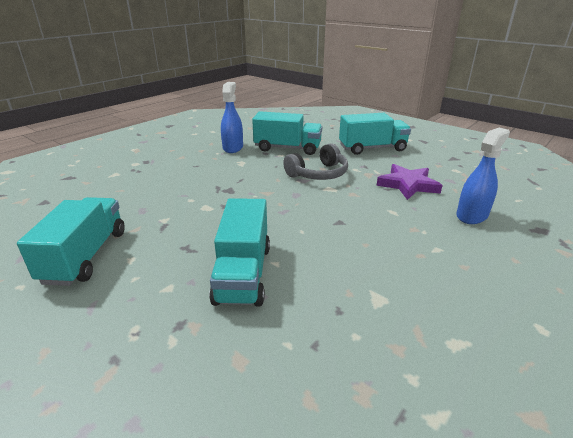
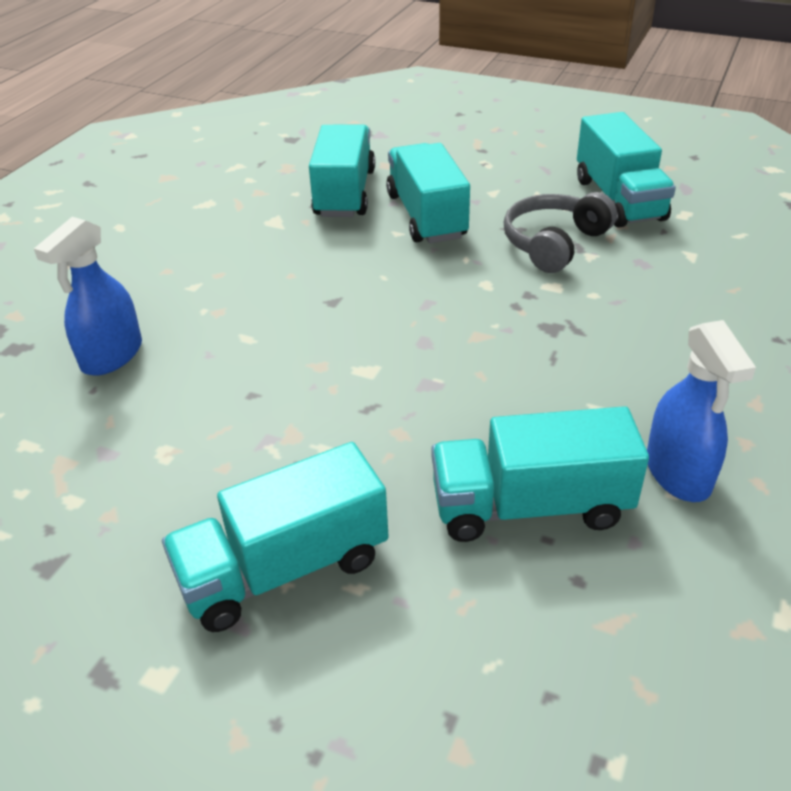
camera: 165 degrees right, 10 degrees up
(303, 321) = (345, 193): none -> turquoise truck
(318, 174) = (403, 409): grey headphones -> grey headphones (554, 243)
(408, 185) = (206, 414): purple star -> none

